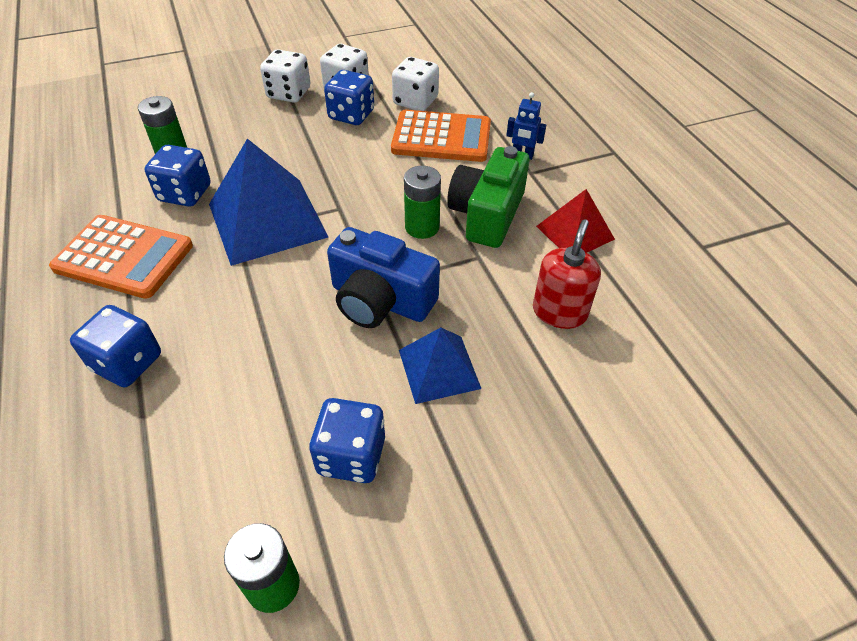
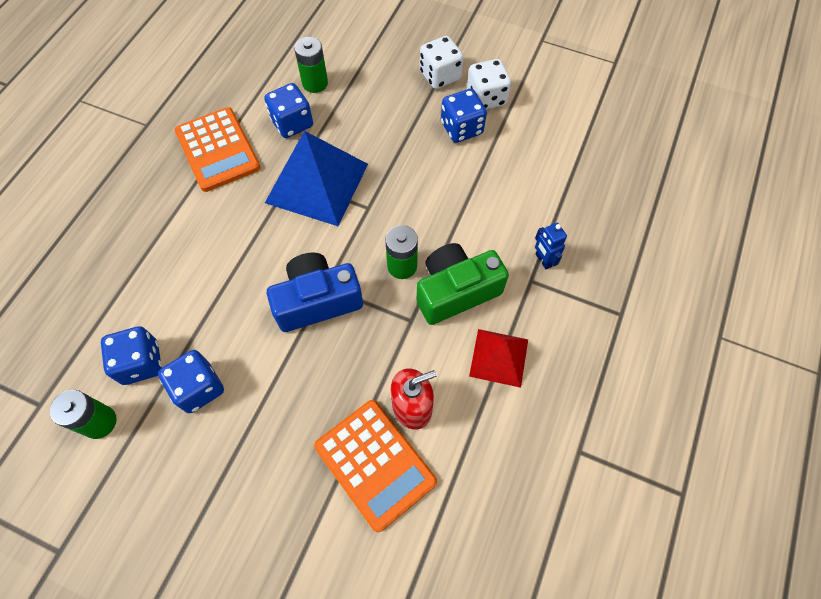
camera: 45 degrees right, 15 degrees up
(127, 363) = (156, 229): blue dice -> blue dice (141, 363)
(380, 300) = (317, 301): blue camera -> blue camera turned 90 degrees clockwise
(415, 101) = (522, 148): white dice -> none
(439, 368) = (298, 378): blue pyramid -> none
(441, 137) = (502, 197): orange calculator -> orange calculator (375, 464)

